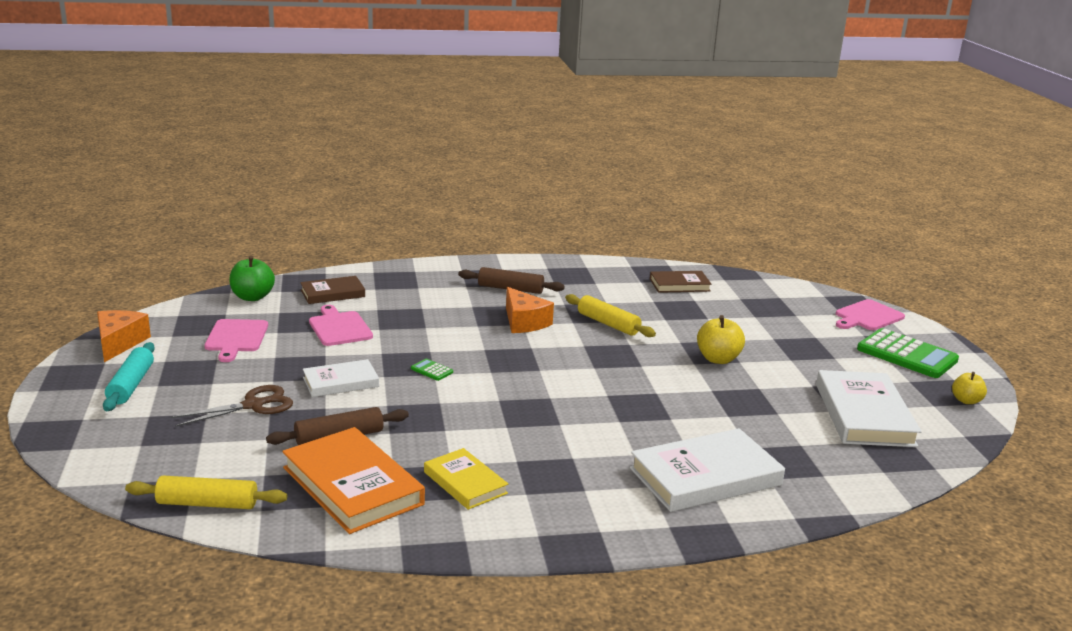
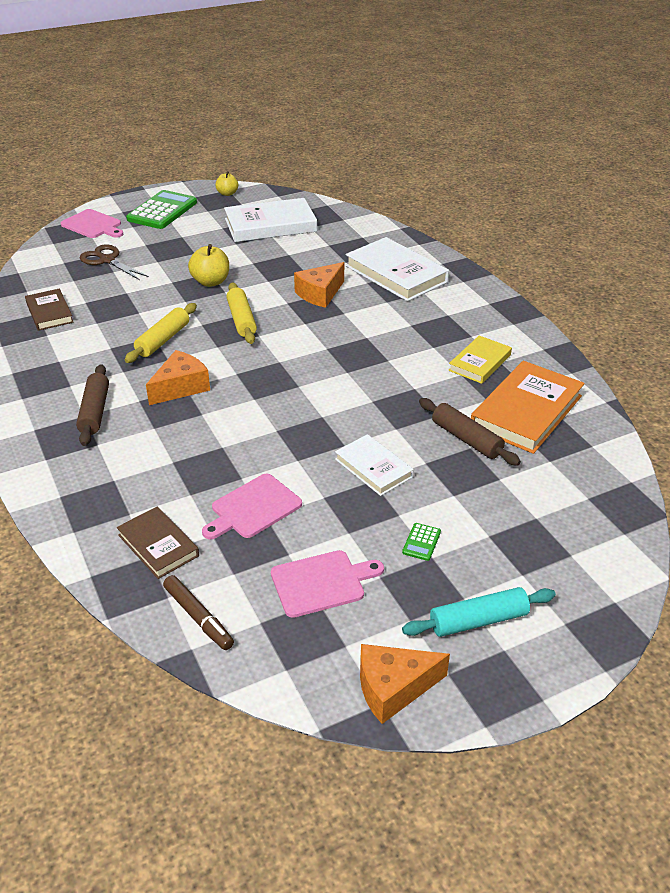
camera: 105 degrees left, 15 degrees up
(207, 504) = (610, 476): yellow rolling pin -> yellow rolling pin (241, 320)
(252, 297) = (198, 617): green apple -> brown marker
(253, 405) = (453, 509): brown scissors -> brown scissors (107, 260)
(431, 370) = (316, 419): green calculator -> green calculator (421, 542)
(669, 415) = (320, 294): none -> orange cheese

